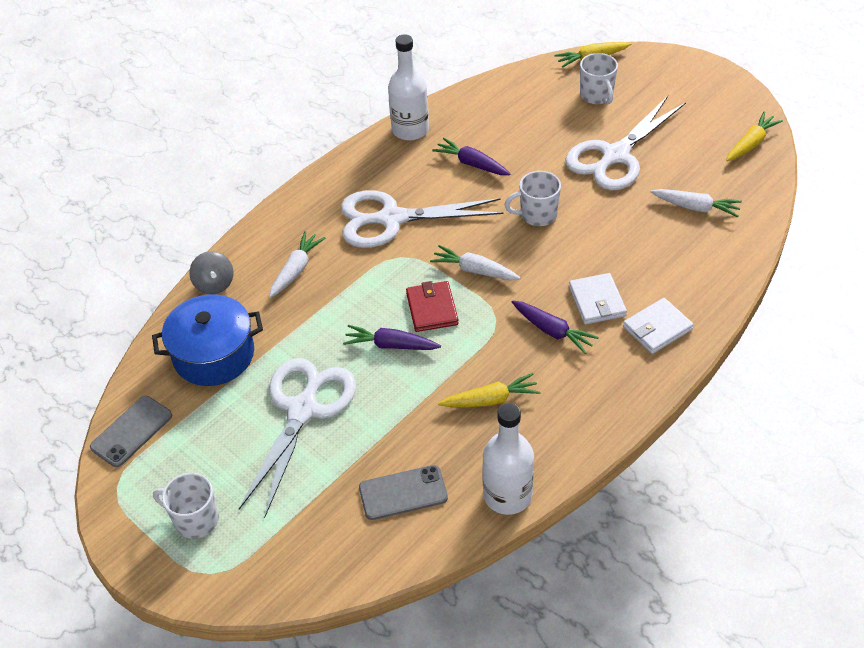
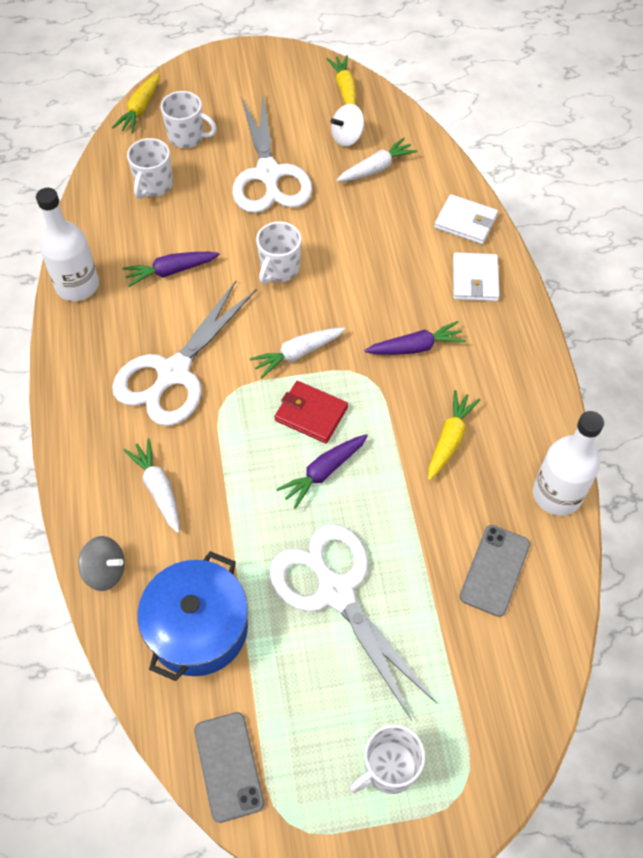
camera: 55 degrees left, 10 degrees up
(534, 108) = (154, 185): none -> white mug
(597, 301) = (412, 297): white wallet -> white wallet (465, 222)
(705, 174) = (347, 137): none -> white spinning top

